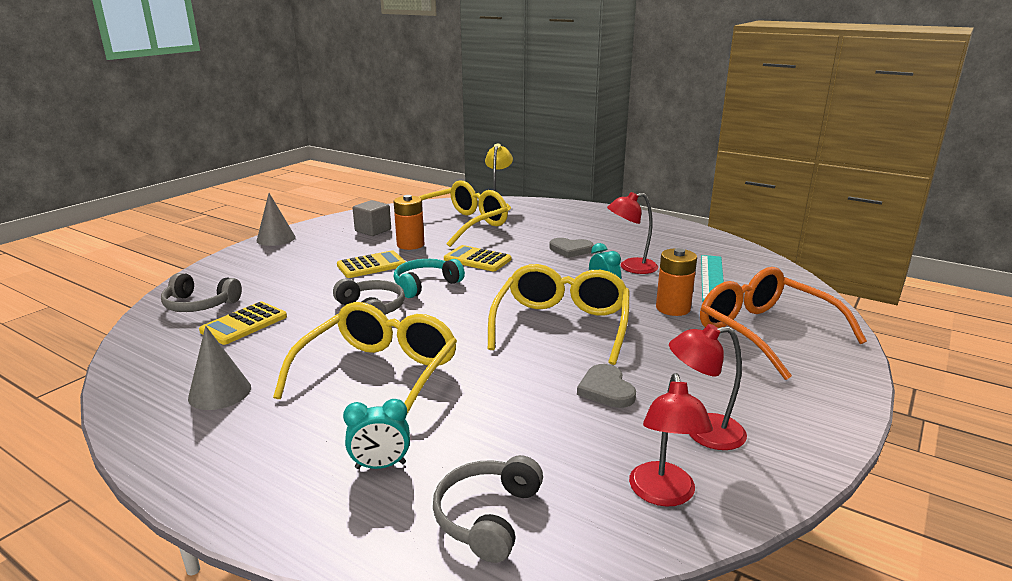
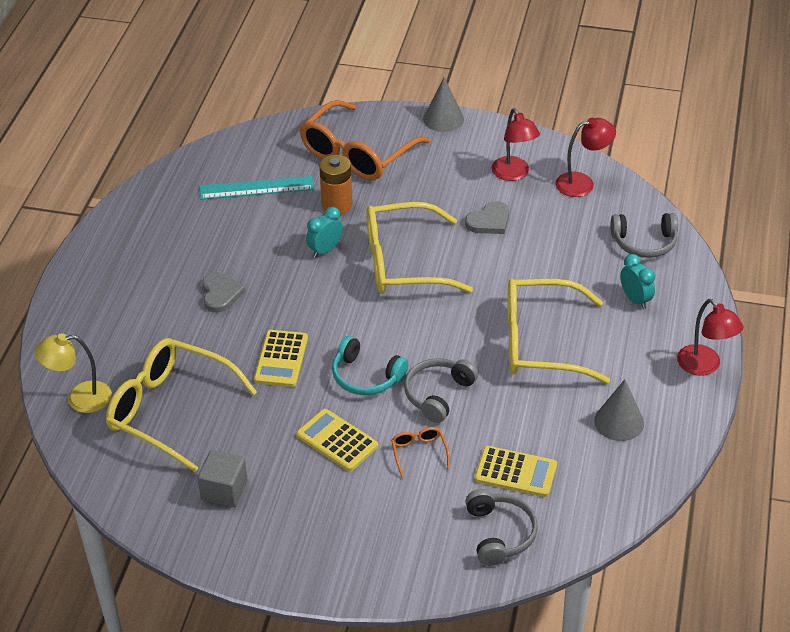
camera: 110 degrees left, 20 degrees up
(276, 239) = (294, 579): grey cone -> grey cone (443, 119)
(320, 290) = (419, 453): none -> orange glasses
(410, 245) = (260, 432): orange battery -> none
(631, 267) = (253, 242): red lamp -> red lamp (704, 366)

